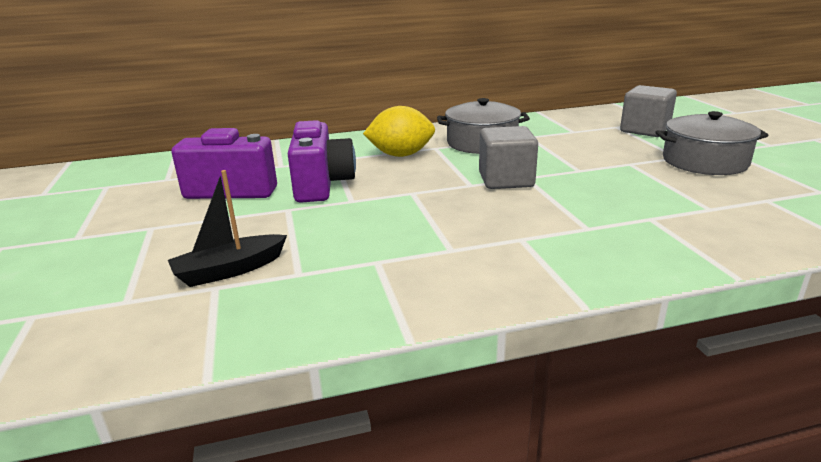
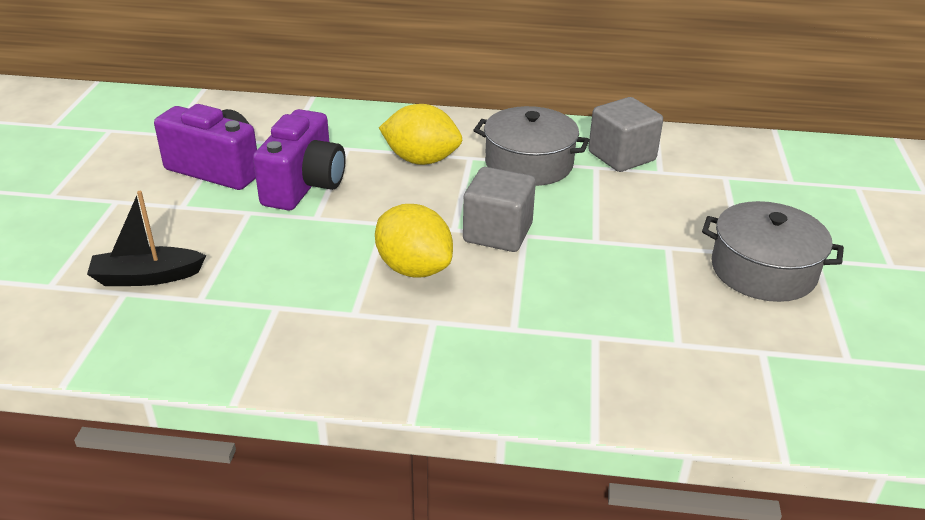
camera: 20 degrees right, 10 degrees up
(467, 212) = (414, 268): none -> yellow lemon
(644, 130) = (753, 194): grey cube -> grey cube (621, 156)

